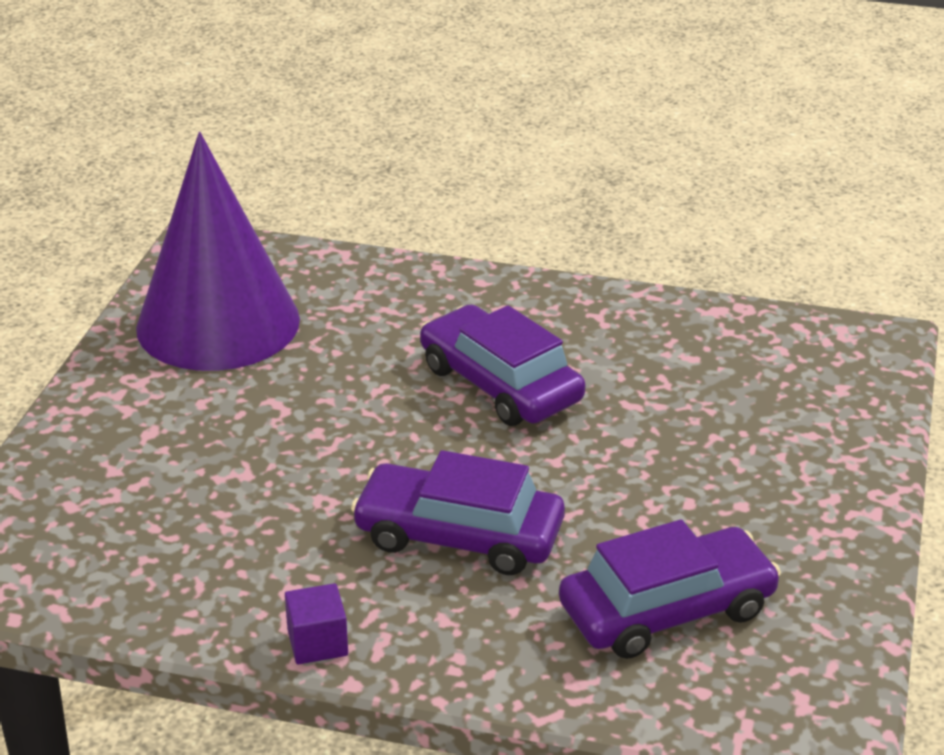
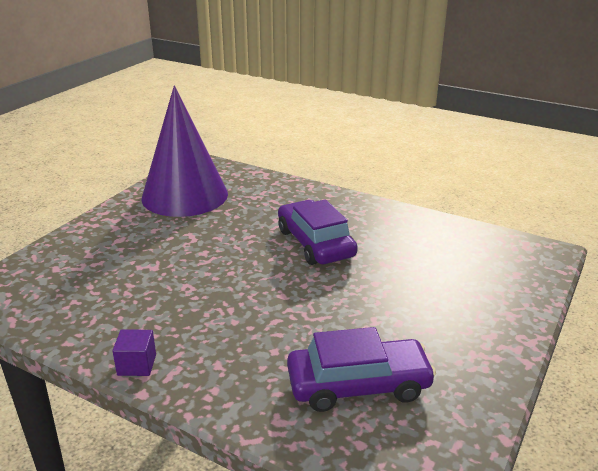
camera: 15 degrees right, 5 degrees down
(459, 535) = (252, 318): purple car -> none

